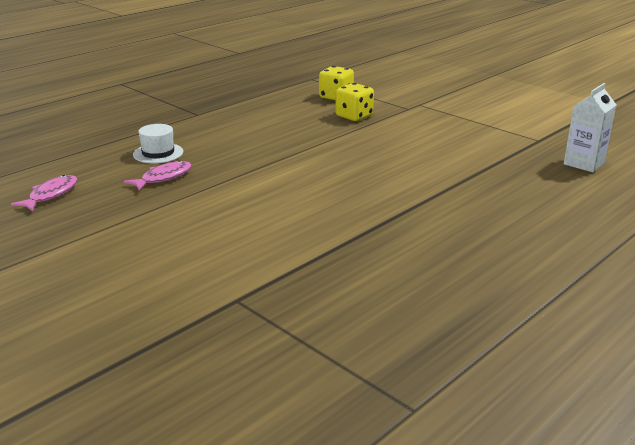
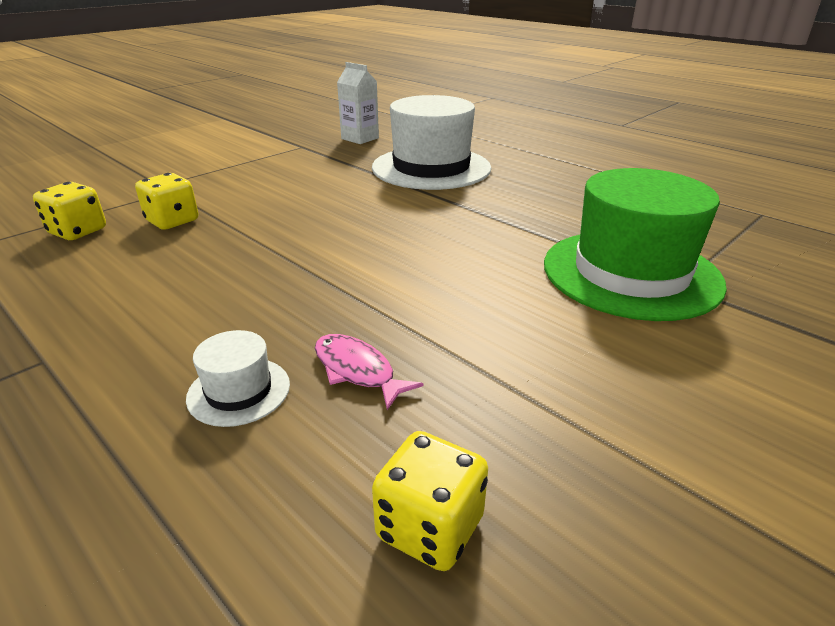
camera: 90 degrees left, 5 degrees up
(51, 195) = (430, 527): pink fish -> yellow dice
(260, 279) = (631, 273): none -> green hat
(503, 199) = (431, 168): none -> white hat

